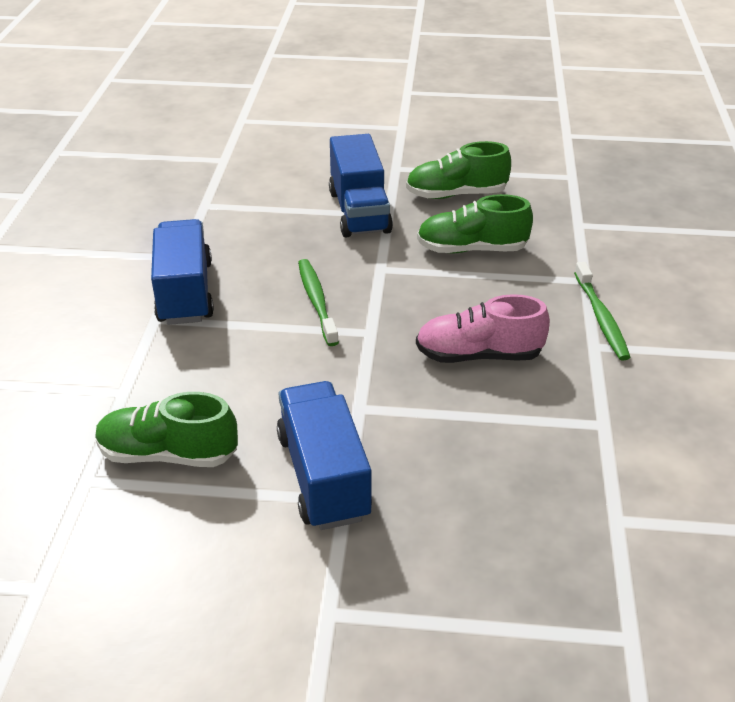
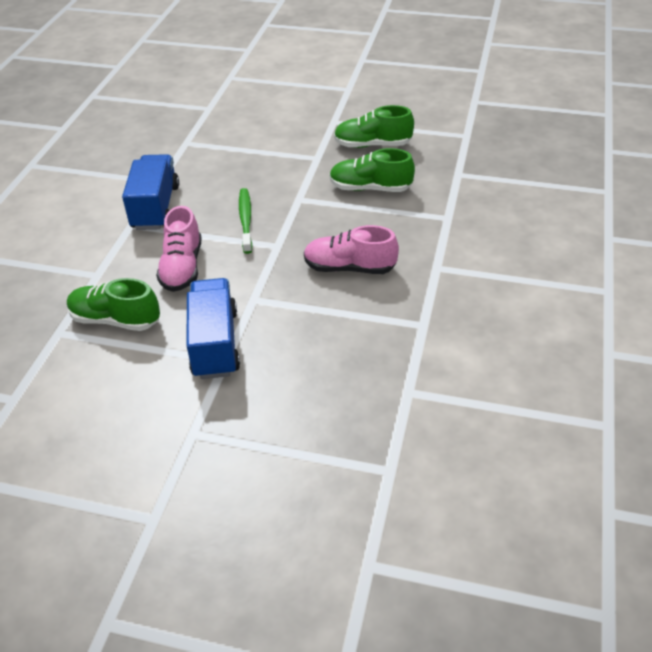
camera: 10 degrees right, 5 degrees up
(246, 372) = (182, 267): none -> pink shoe
(359, 212) = (296, 154): blue truck -> none
(601, 317) = (449, 246): green toothbrush -> none

